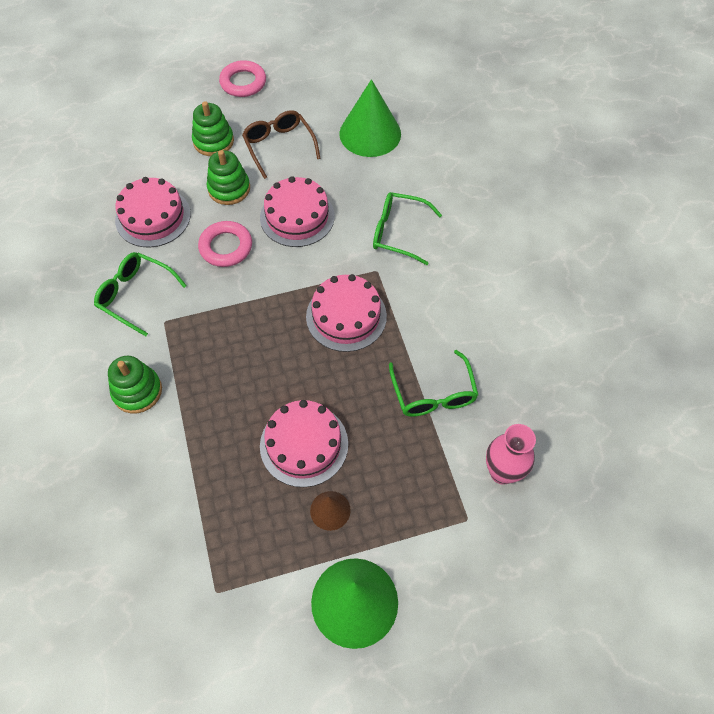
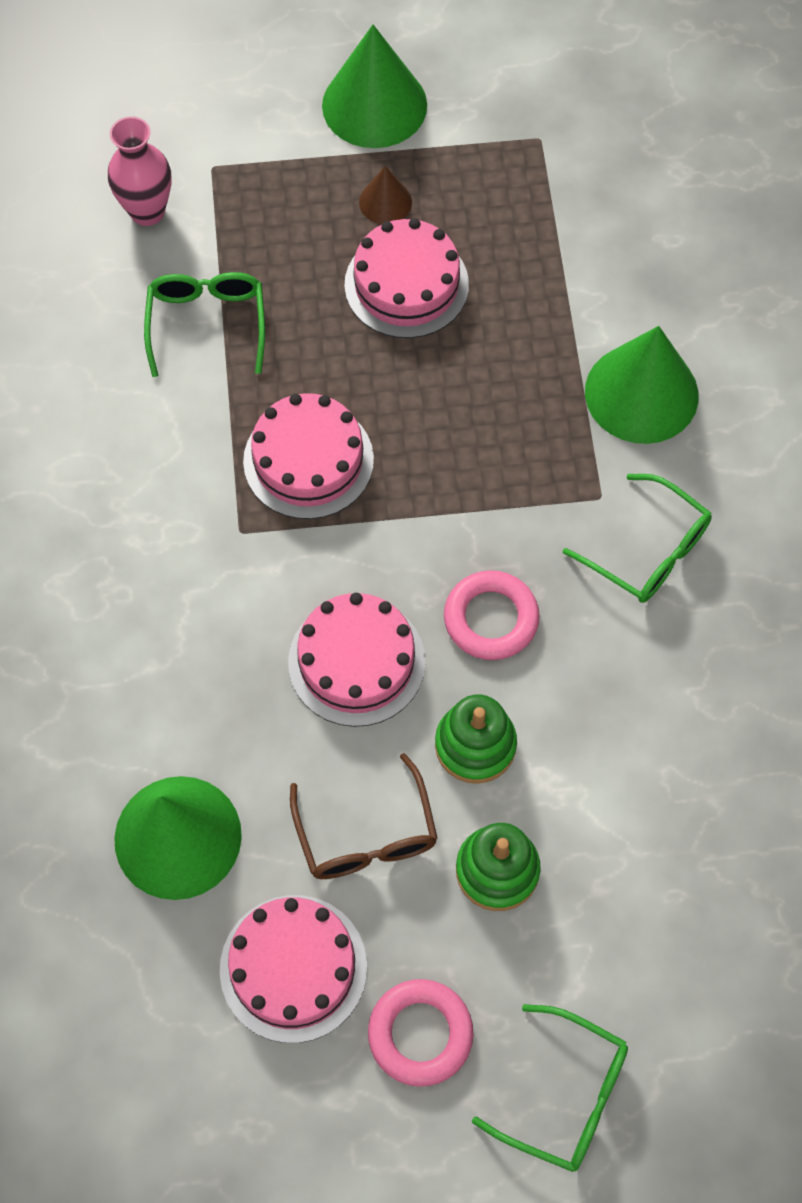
camera: 170 degrees left, 5 degrees up
(137, 391) = (641, 393): green stacking toy -> green cone
(153, 217) = (620, 704): pink cake -> pink cake (293, 968)
(398, 232) = (184, 599): green glasses -> green glasses (566, 1095)

